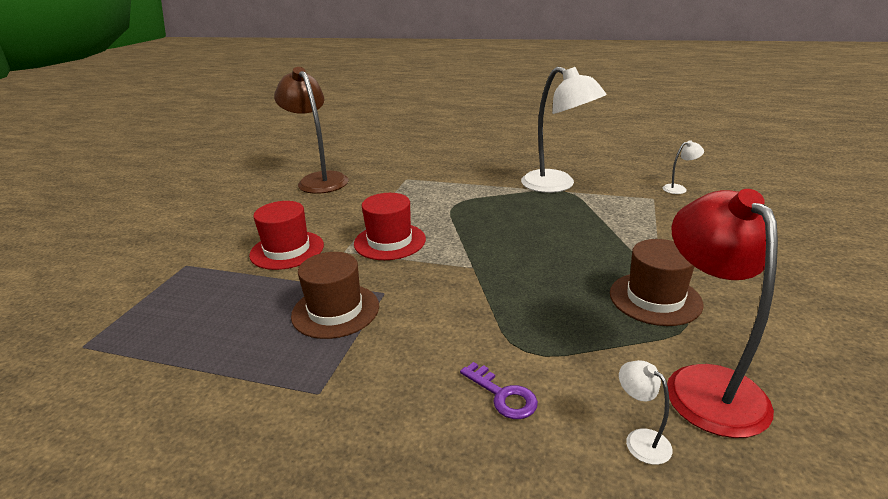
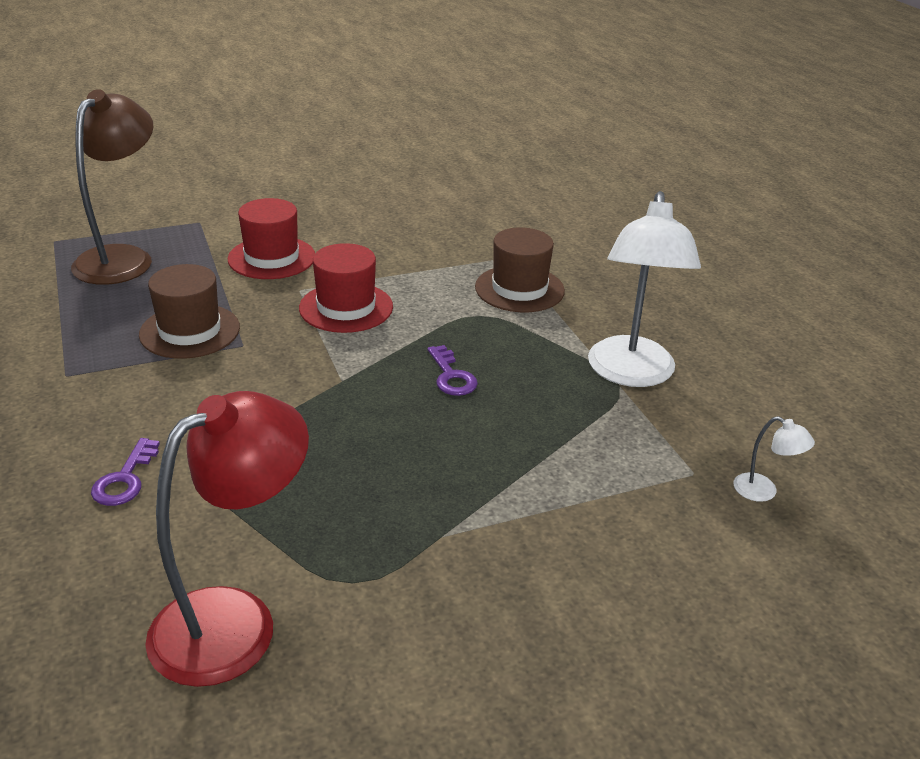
camera: 50 degrees right, 5 degrees up
(319, 179) = (439, 206): brown lamp -> brown lamp (123, 258)
(507, 231) = (451, 376): none -> purple key
(640, 440) = (110, 589): white lamp -> none
(655, 298) = (391, 540): brown hat -> brown hat (519, 289)

